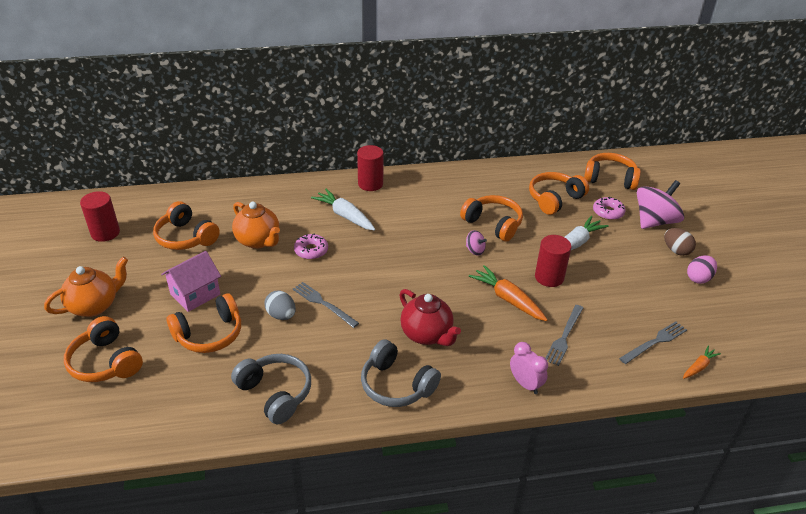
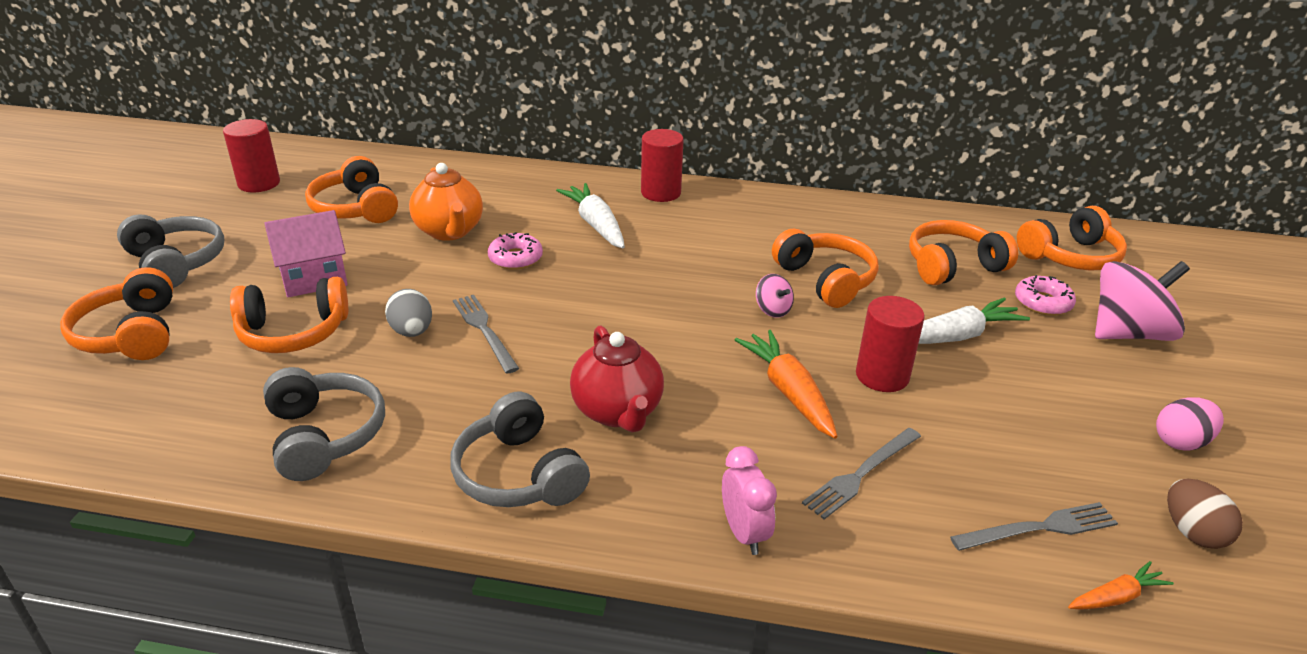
camera: 20 degrees right, 5 degrees down
(95, 305) = (175, 263): orange teapot -> grey headphones
(610, 179) = (1070, 256): orange headphones -> orange headphones turned 120 degrees clockwise
(676, 250) = (1152, 387): brown egg -> brown egg (1192, 532)

